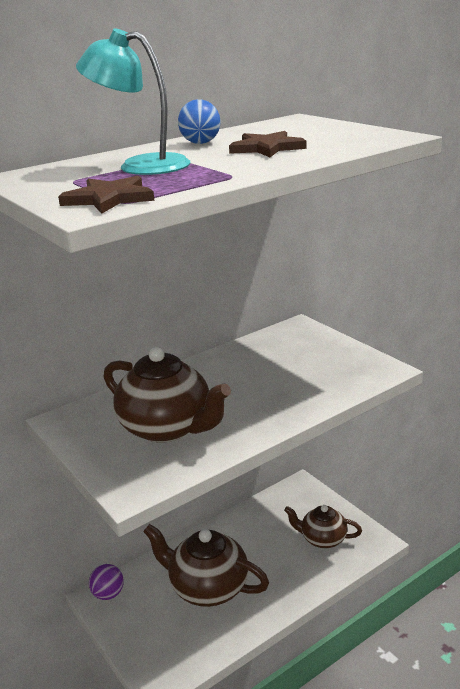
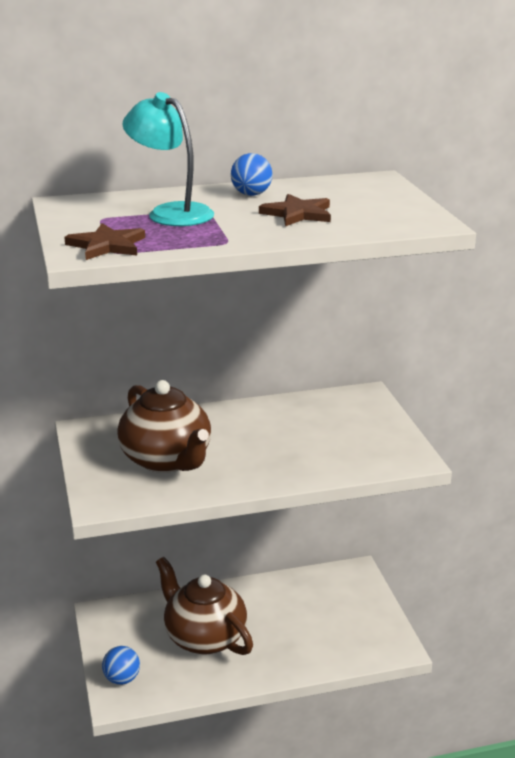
camera: 20 degrees right, 0 degrees up
(108, 594) = (111, 614): purple ball -> none
(153, 656) = (122, 679): none -> blue ball
(322, 539) = (344, 629): brown teapot -> none

